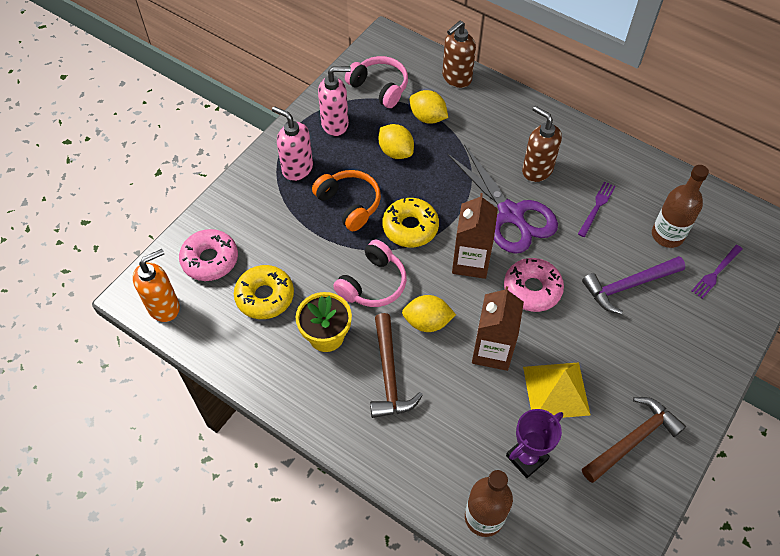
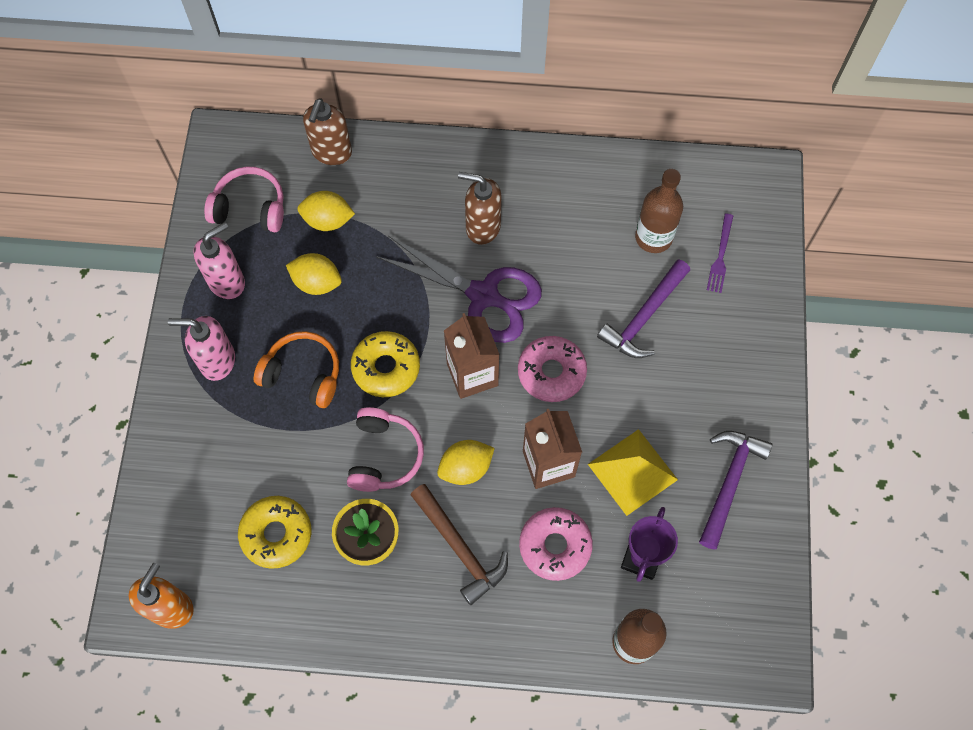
camera: 30 degrees left, 10 degrees up
(210, 260) = (187, 525): pink donut -> pink donut (555, 546)
(597, 207) = (567, 241): purple fork -> none
(632, 439) = (729, 482): brown hammer -> purple hammer

